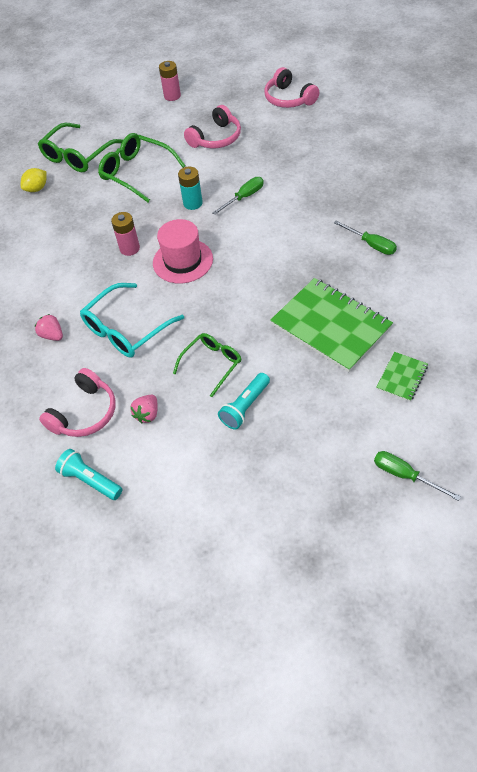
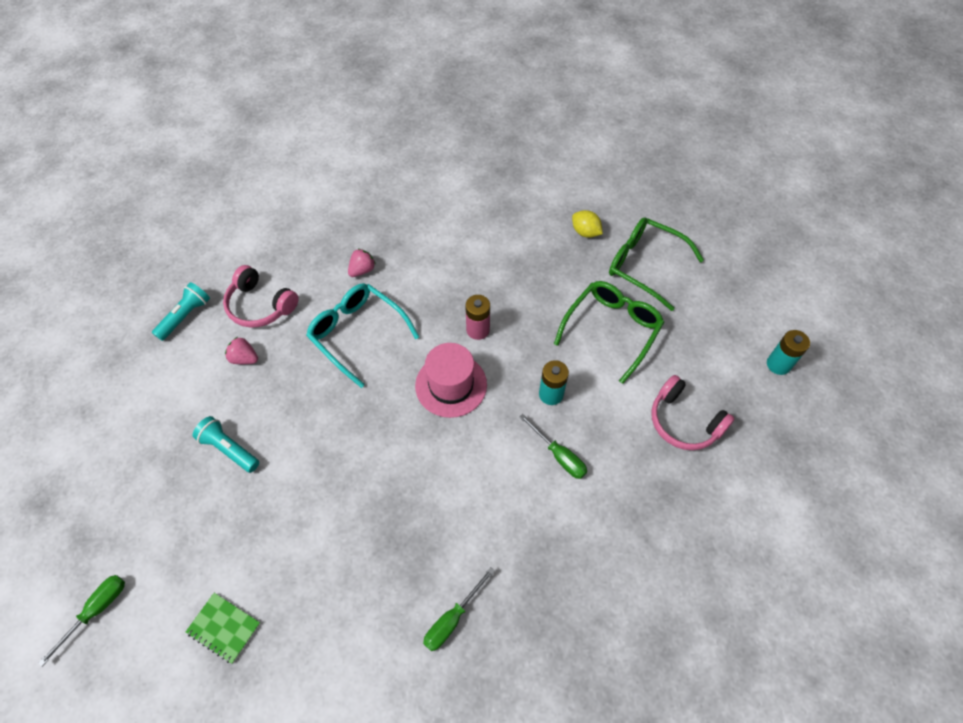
camera: 85 degrees right, 5 degrees up
(172, 96) = (778, 364): pink battery -> turquoise battery
(211, 364) = (292, 416): green glasses -> none
(289, 98) = (786, 527): pink headphones -> none
(330, 326) = (319, 549): green notebook -> none

